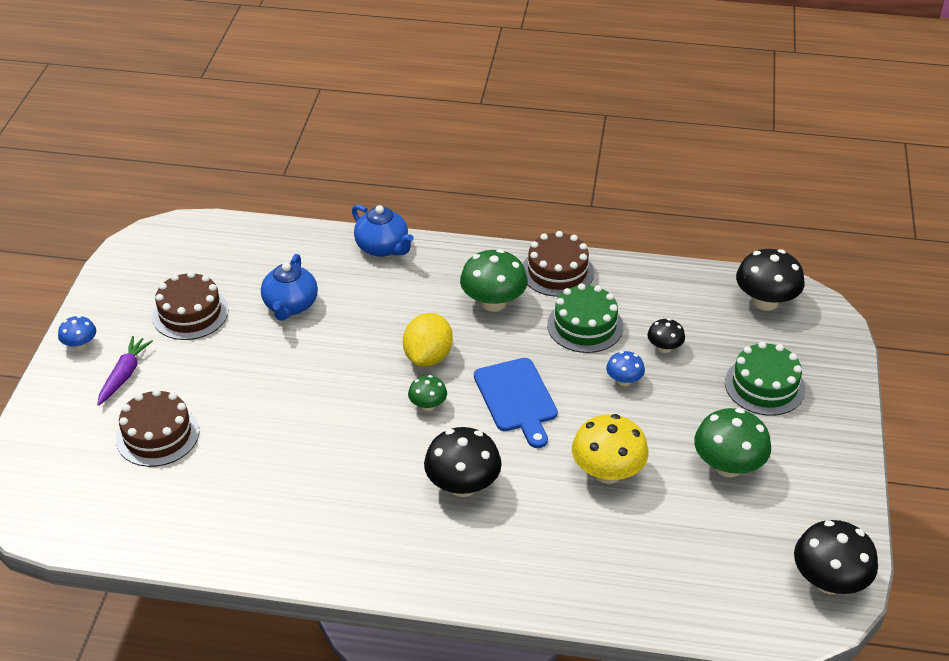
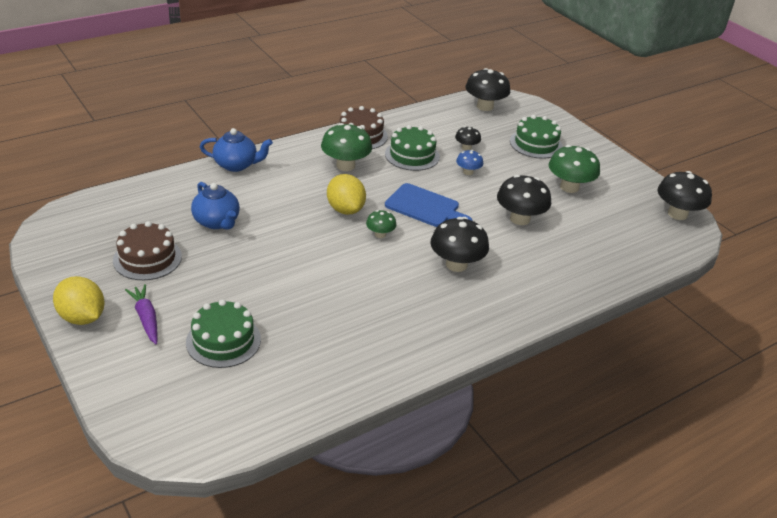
camera: 45 degrees left, 5 degrees down
(80, 345) = (82, 317): blue mushroom -> yellow lemon
(157, 435) = (223, 340): brown cake -> green cake
(607, 472) = (520, 219): yellow mushroom -> black mushroom

